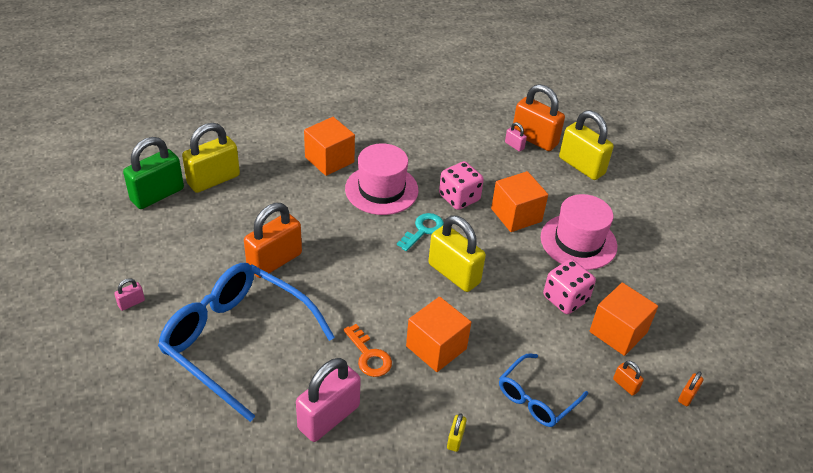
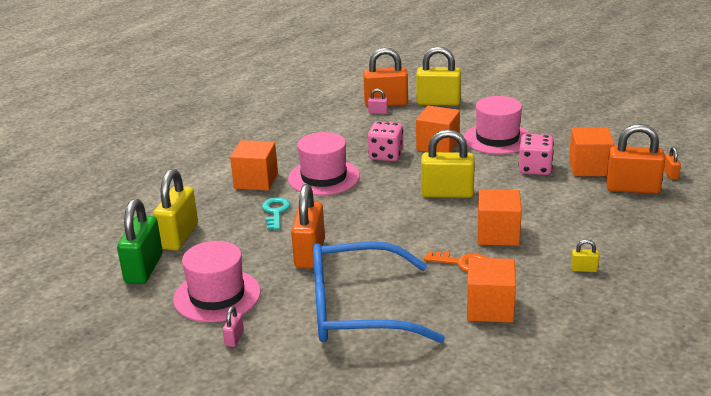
camera: 35 degrees left, 15 degrees down
(169, 254) = (217, 295): none -> pink hat
(329, 417) = (490, 308): pink padlock -> orange cube
(423, 230) = (389, 183): turquoise key -> turquoise key (275, 212)
(455, 439) = (584, 269): yellow padlock -> yellow padlock turned 60 degrees counterclockwise
(536, 398) = (596, 222): blue glasses -> none
(625, 385) = (632, 188): orange padlock -> orange padlock, size x2.30

